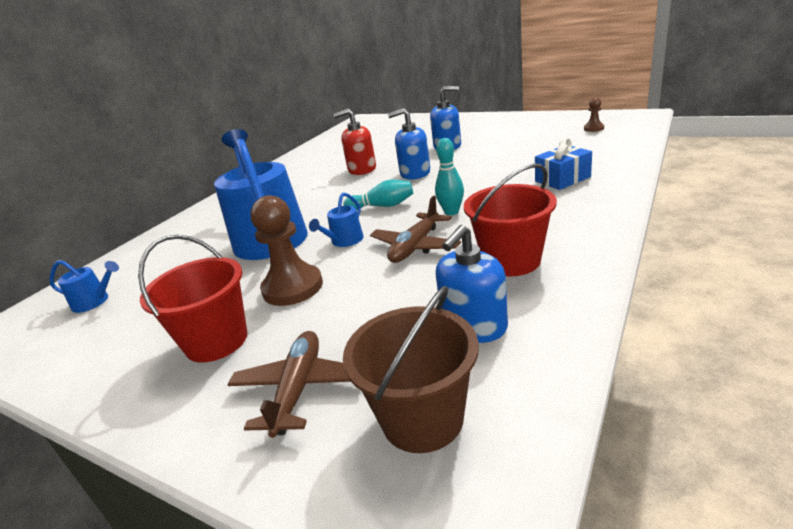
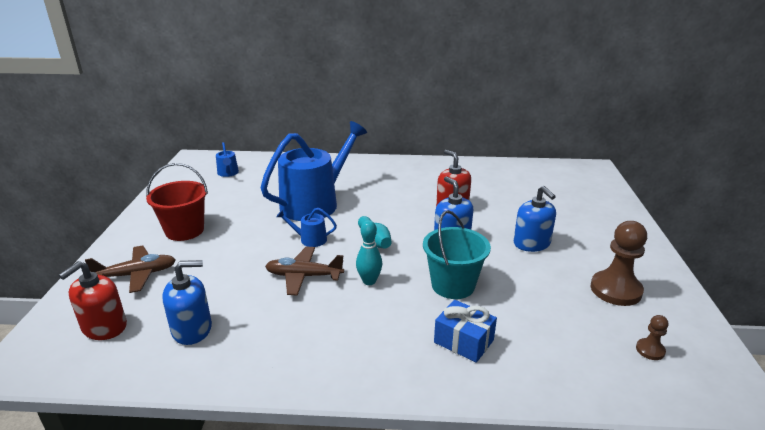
camera: 60 degrees right, 0 degrees up
(293, 287) = (243, 238): brown pawn -> brown pawn (615, 290)
(422, 419) = (104, 327): brown bucket -> red soap dispenser
(474, 326) = (192, 329): blue soap dispenser -> blue soap dispenser turned 150 degrees clockwise
(484, 177) = (453, 285): none -> turquoise bucket
(511, 261) = (283, 332): red bucket -> none

